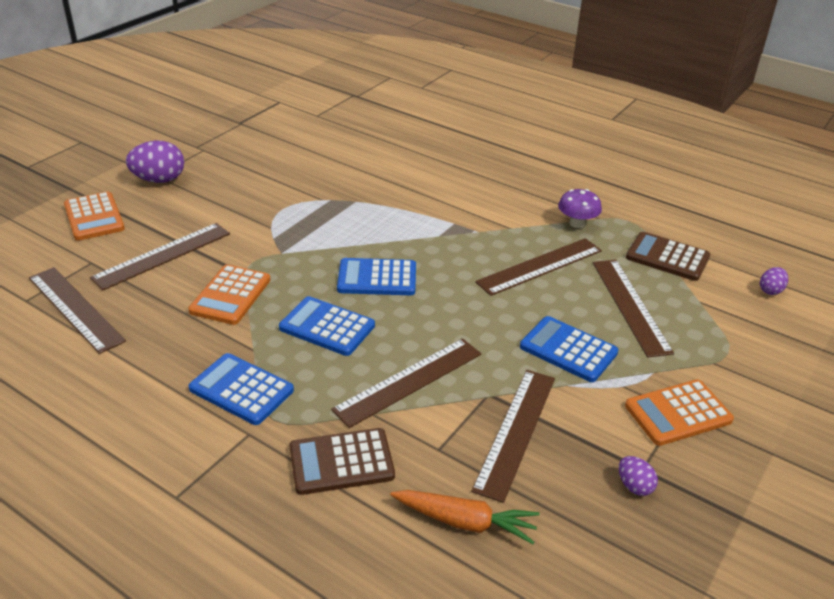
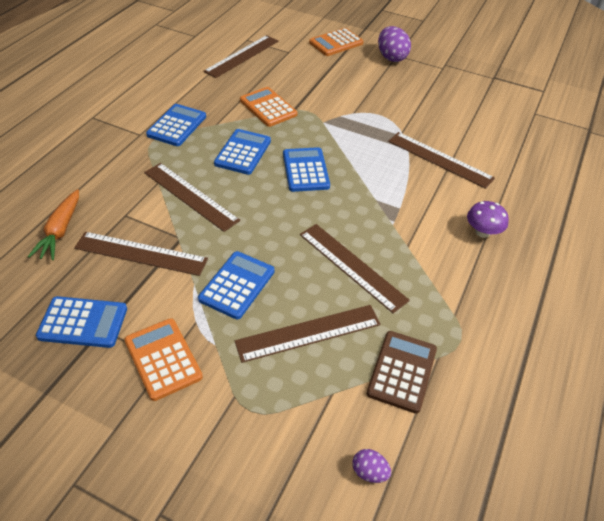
camera: 80 degrees right, 10 degrees up
(162, 255) = (303, 75): brown ruler -> brown ruler (440, 159)
(230, 295) = (268, 107): orange calculator -> orange calculator turned 45 degrees clockwise
(341, 462) = (114, 173): brown calculator -> none
(577, 223) = (436, 295): purple mushroom -> purple mushroom (482, 232)
(634, 486) = (83, 322): purple egg -> blue calculator

